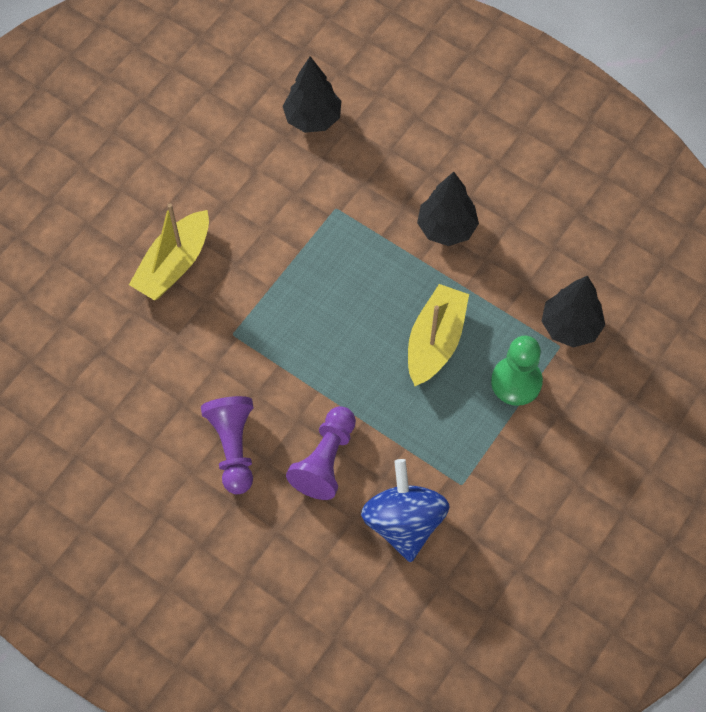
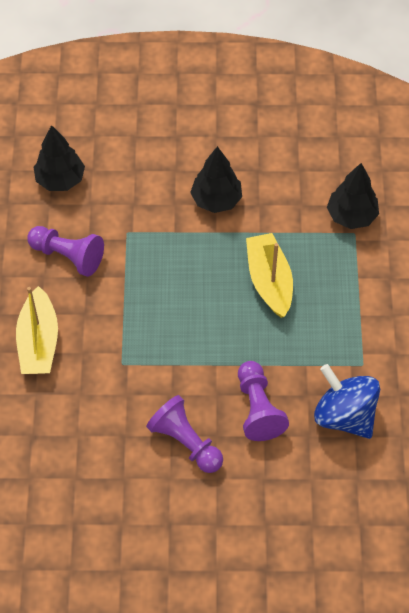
camera: 35 degrees left, 5 degrees down
(263, 198) = (68, 256): none -> purple pawn
(516, 382) = (345, 274): green pawn -> none

